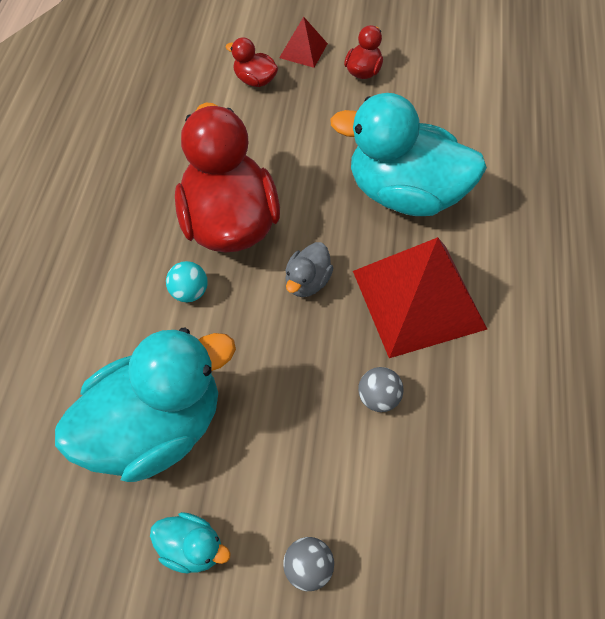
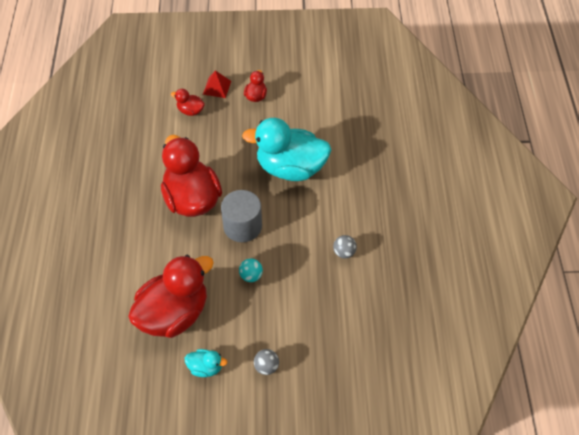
camera: 10 degrees left, 5 degrees down
(156, 426) = (174, 314): turquoise duck -> red duck
(189, 292) = (177, 242): turquoise ball -> turquoise ball (251, 276)
(307, 281) = (242, 226): grey duck -> grey cylinder
(378, 397) = (290, 281): grey ball -> grey ball (344, 252)
(418, 299) = (306, 227): red pyramid -> none

